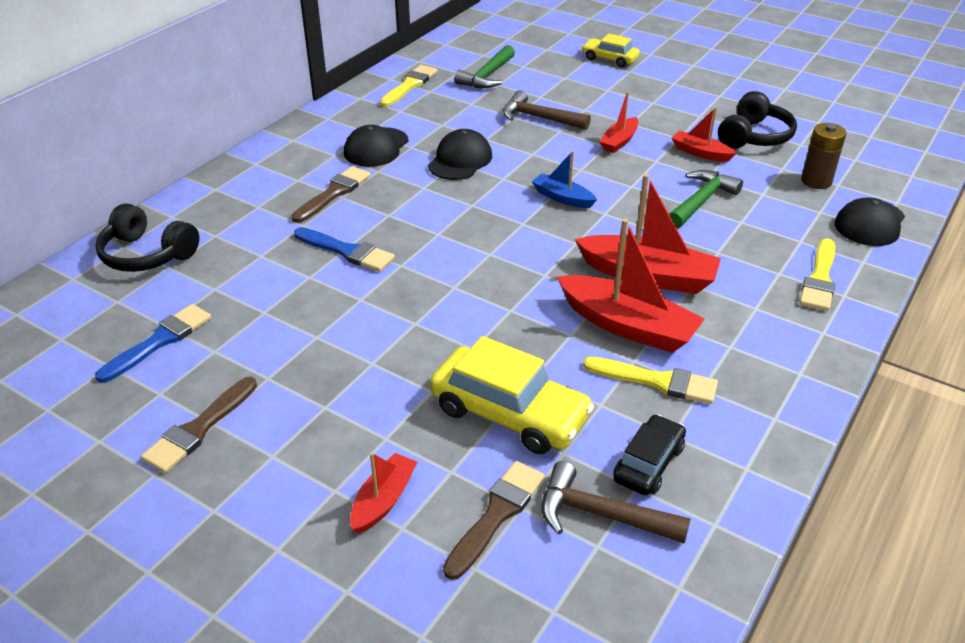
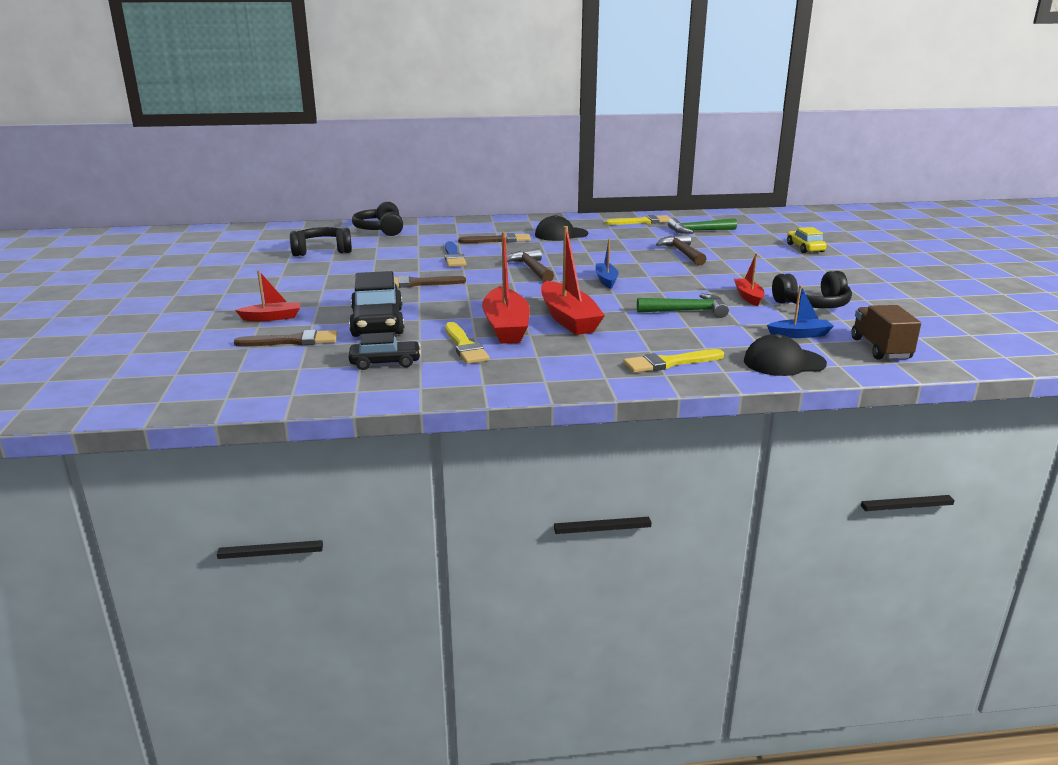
camera: 50 degrees right, 15 degrees down
(159, 341) = (322, 251): blue brush -> black headphones
(199, 428) = (273, 275): brown brush -> brown brush (418, 283)
(460, 160) = (590, 251): black cap -> none
(509, 413) = (377, 322): yellow car -> black car
(600, 514) = (325, 362): brown hammer -> brown hammer (531, 269)
(619, 141) = (706, 275): red boat -> none
(816, 181) = (800, 335): brown battery -> blue boat
(879, 165) = (880, 348): none -> brown truck

